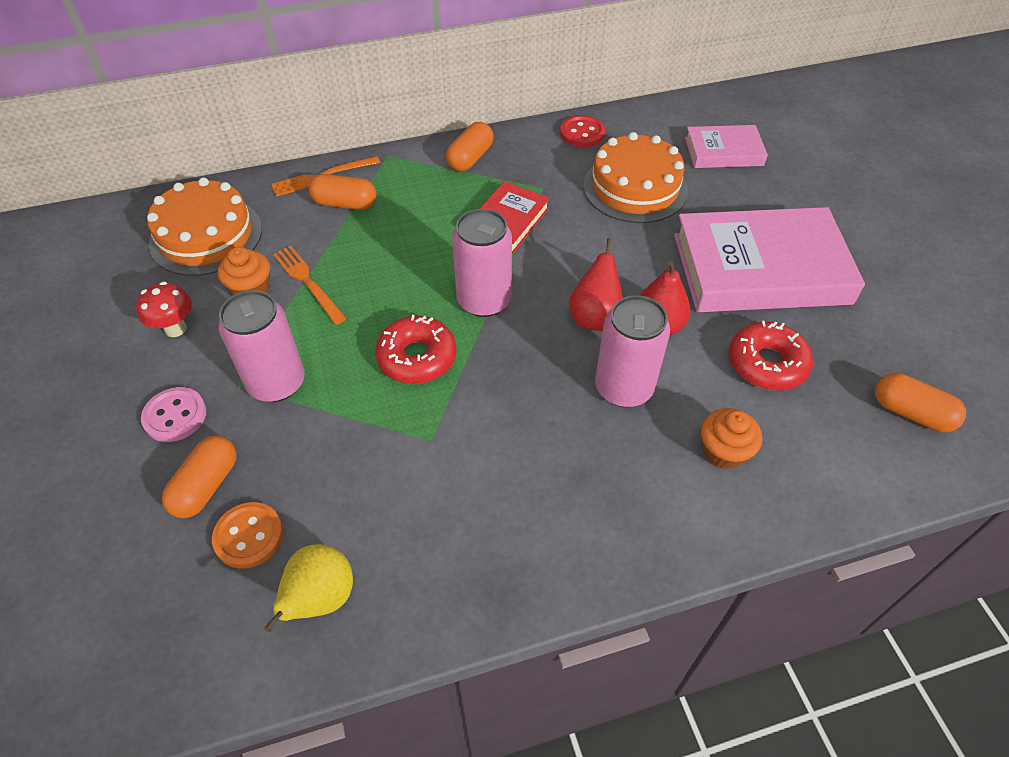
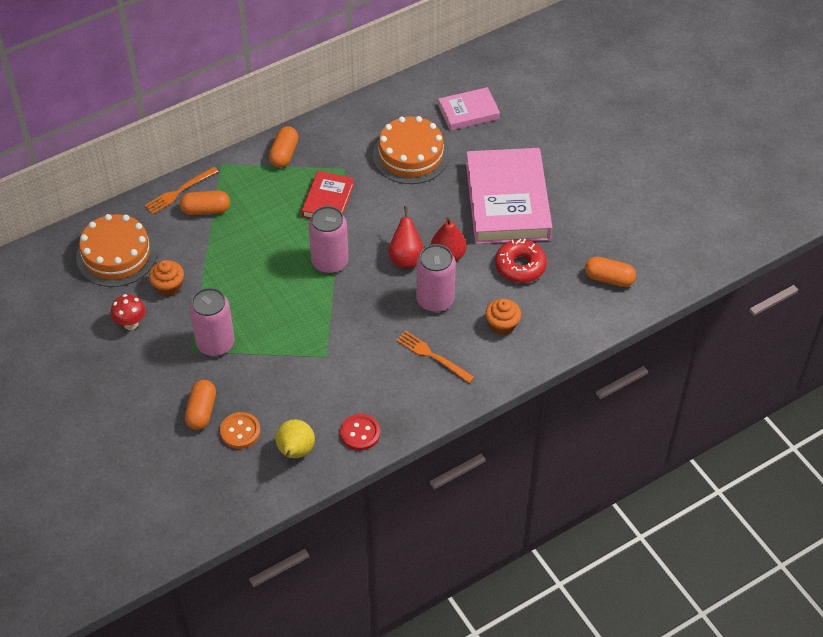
camera: 15 degrees left, 0 degrees up
(175, 416) = (161, 377): pink button -> none
(308, 282) = (205, 273): orange fork -> orange fork (432, 356)
(417, 357) = (299, 309): red donut -> none
(582, 133) = (361, 116): red button -> red button (360, 433)
(760, 269) = (507, 201): pink book -> pink book turned 75 degrees counterclockwise

